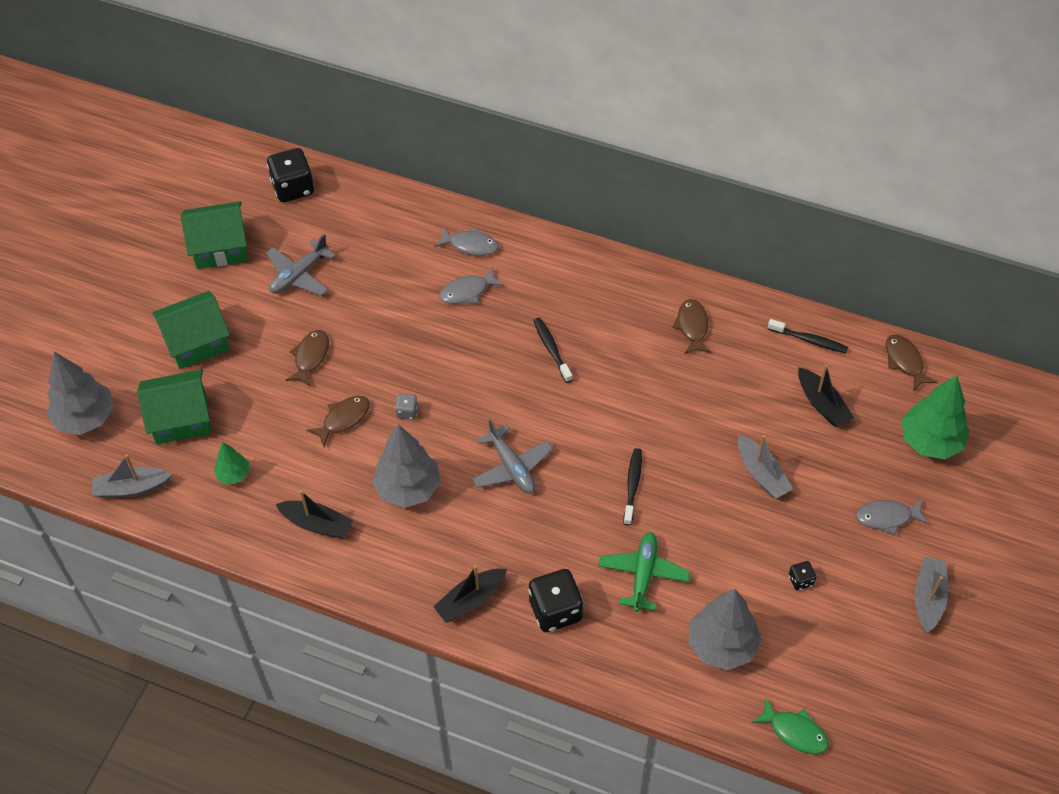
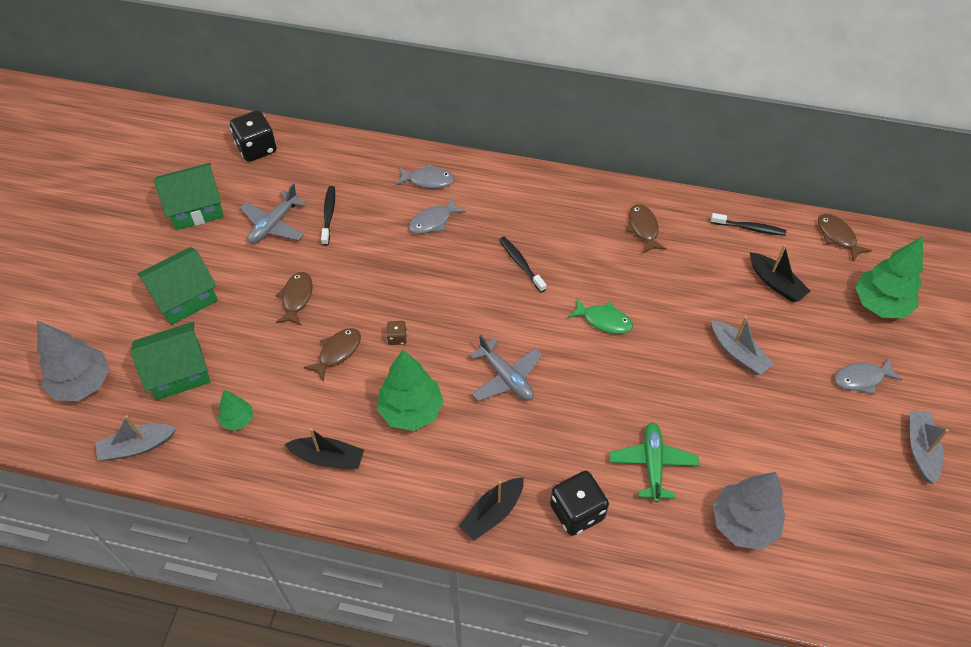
camera: 10 degrees left, 0 degrees up
(407, 412) = (397, 338): grey dice -> brown dice
(408, 488) = (411, 411): grey tree -> green tree
(632, 485) = (623, 379): black toothbrush -> black toothbrush (329, 215)
(794, 732) = (834, 601): green fish -> green fish (604, 320)
(800, 580) = (800, 449): black dice -> none

